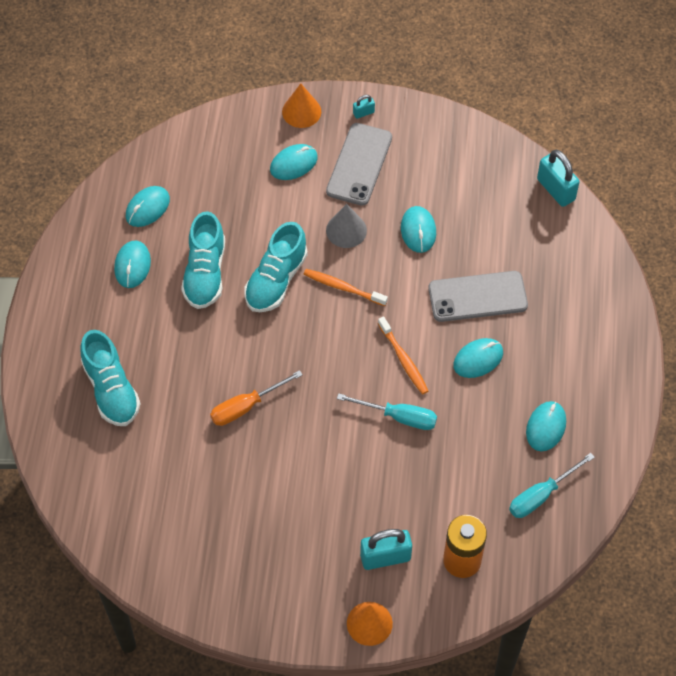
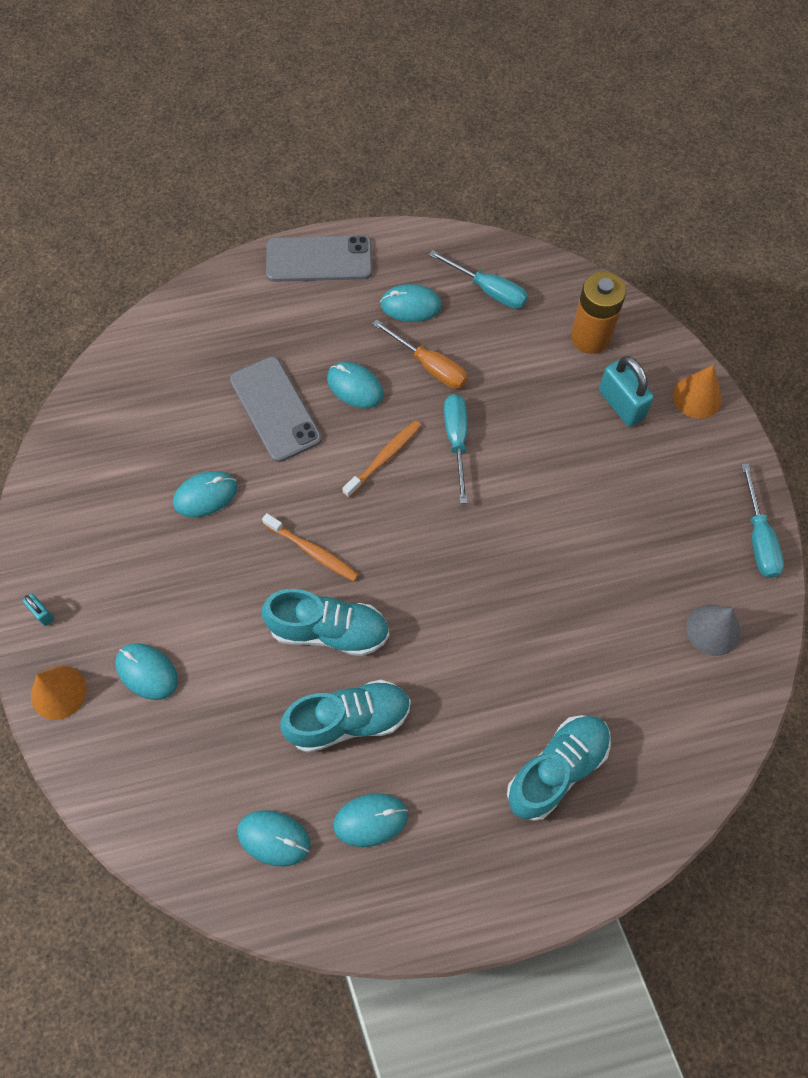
camera: 110 degrees left, 5 degrees up
(221, 610) = (758, 538): none -> turquoise screwdriver
(246, 406) = (512, 602): orange screwdriver -> orange screwdriver (429, 366)
(343, 287) = (313, 551): orange toothbrush -> orange toothbrush turned 60 degrees counterclockwise
(346, 230) = (230, 574): grey cone -> grey cone (713, 629)
(359, 164) = (126, 592): grey phone -> grey phone (319, 259)
(556, 189) = (104, 372): turquoise padlock -> none

